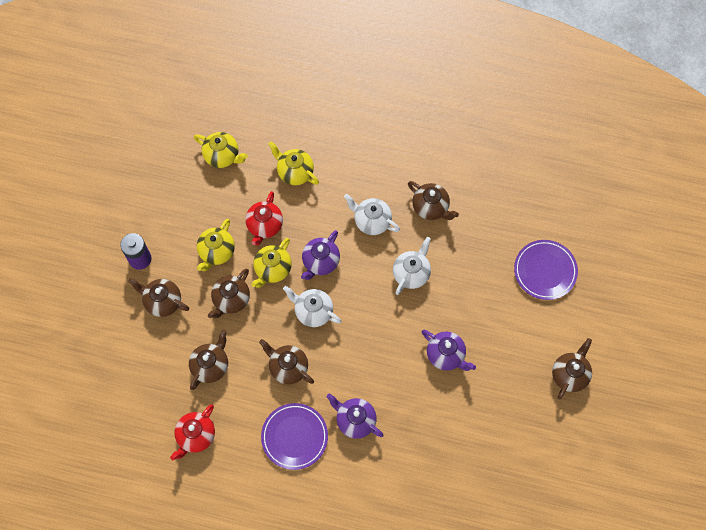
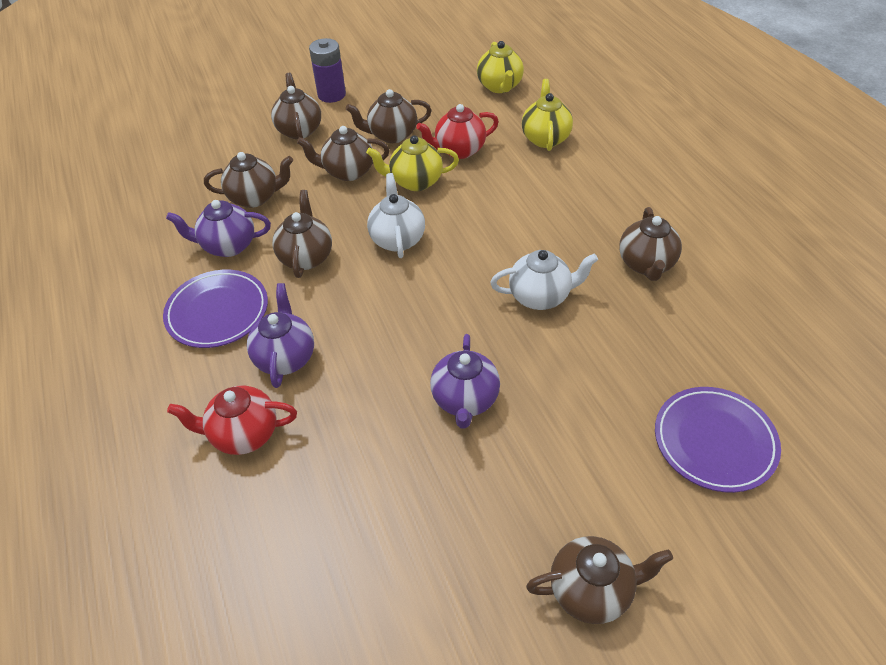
camera: 55 degrees right, 20 degrees down
(196, 436) = (158, 230): red teapot -> red teapot (244, 434)
(216, 252) = (392, 135): yellow teapot -> brown teapot
(320, 262) = (465, 212): purple teapot -> purple teapot (228, 246)
(371, 221) = (563, 224): white teapot -> none

